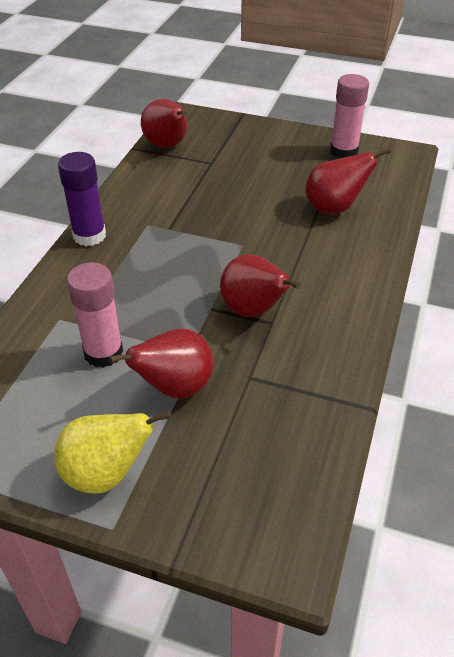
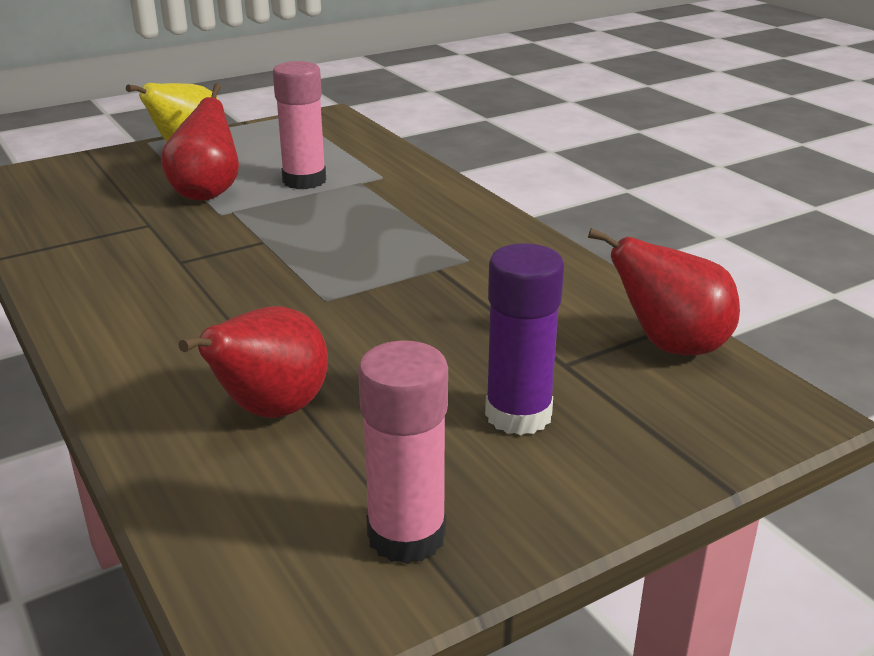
camera: 130 degrees right, 15 degrees down
(89, 236) = (498, 223): purple glue stick -> purple glue stick (518, 415)
(254, 310) = (213, 259): red pear -> none

